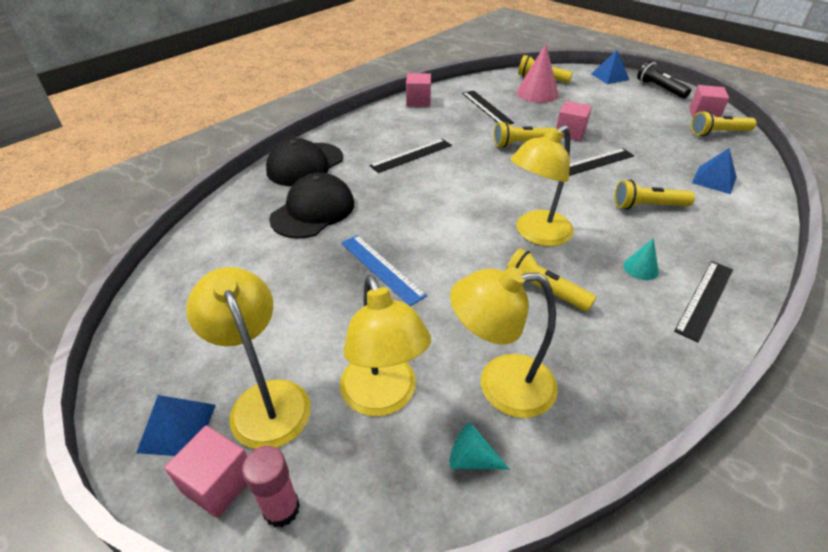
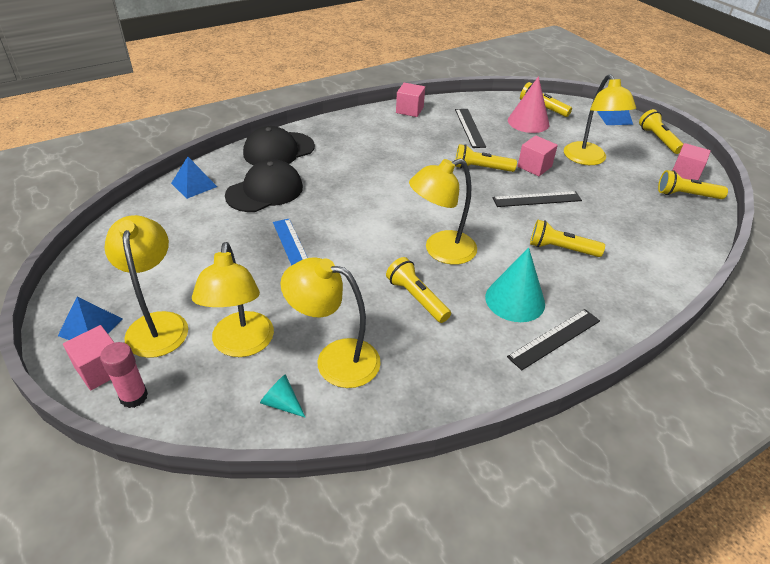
camera: 15 degrees right, 0 degrees up
(411, 155) = (373, 160): black ruler -> none
(613, 117) = (588, 159): none -> yellow lamp
(641, 268) = (515, 300): turquoise cone -> turquoise cone, size x1.92
(659, 89) = (658, 139): black flashlight -> yellow flashlight
(714, 180) = (646, 239): blue pyramid -> blue pyramid (194, 185)

